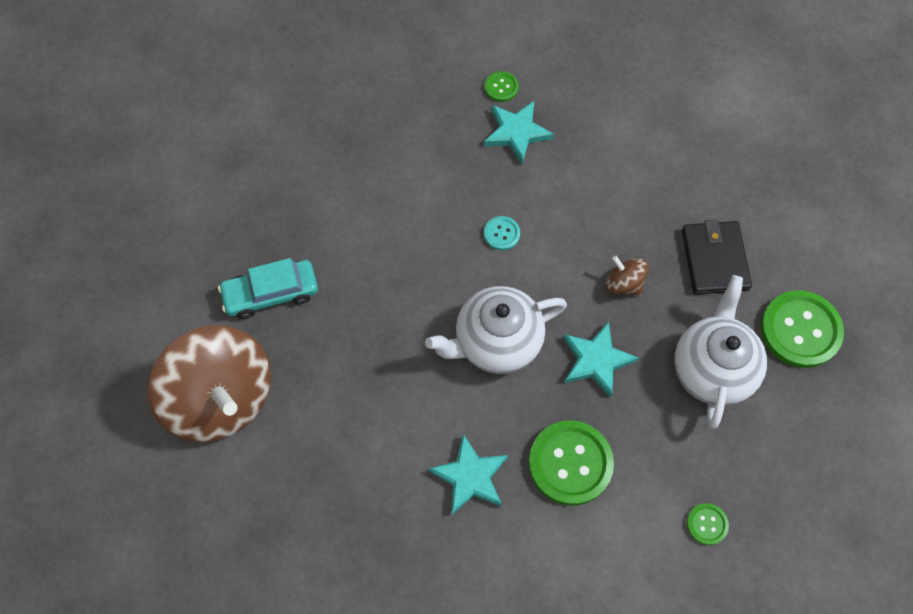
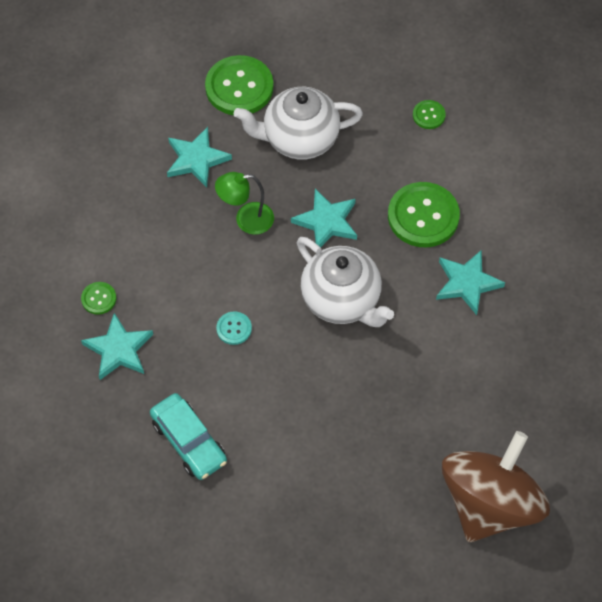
camera: 110 degrees left, 5 degrees down
(271, 293) = (372, 504): turquoise car -> turquoise car (189, 441)
(501, 87) = (69, 379): green button -> green button (99, 299)
(624, 283) = (246, 220): brown spinning top -> green lamp
(714, 259) = (196, 159): black wallet -> turquoise star

